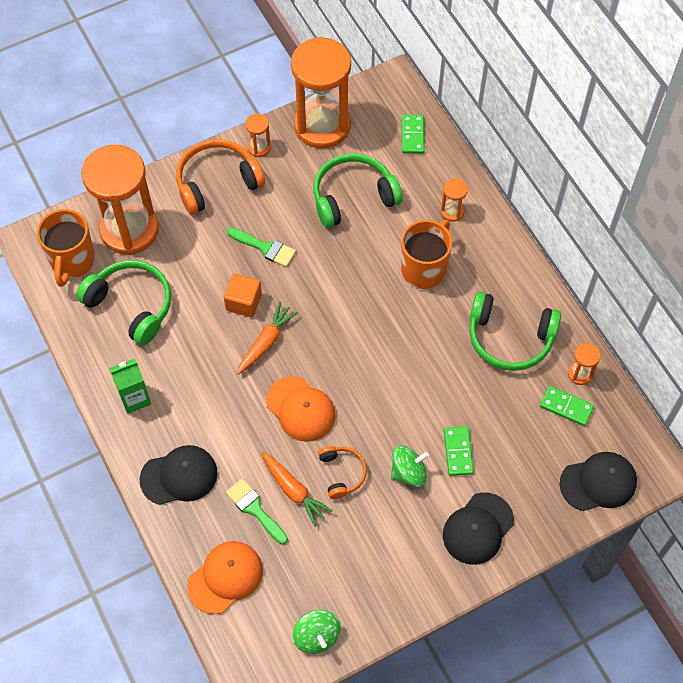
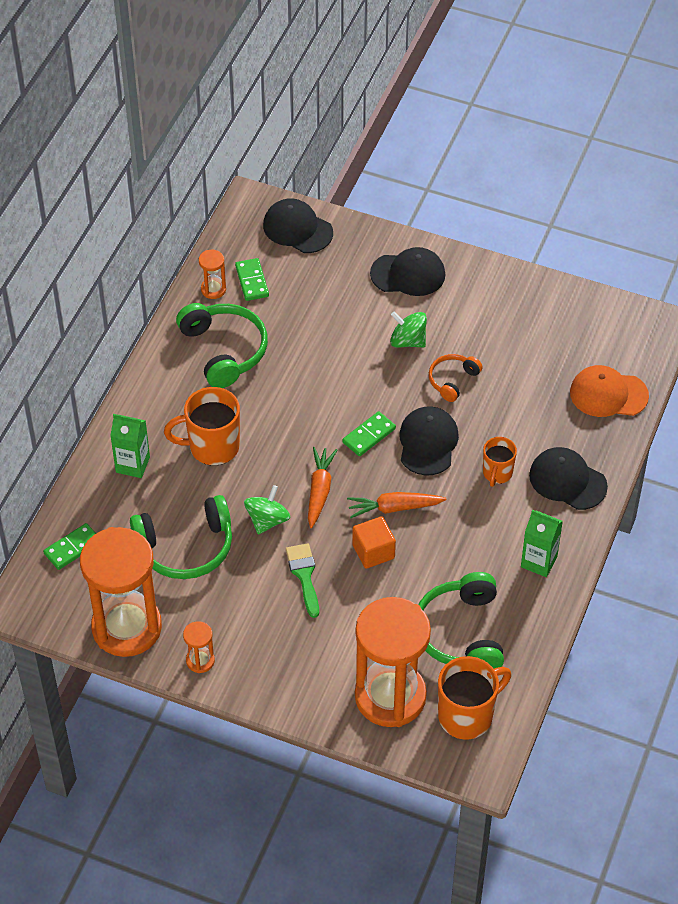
camera: 130 degrees left, 10 degrees down
(217, 182) = (271, 666): orange headphones -> none
(231, 433) = (497, 473): none -> orange mug
(254, 509) = (539, 414): green brush -> none
(293, 490) = (498, 400): orange carrot -> orange carrot (319, 491)
(300, 409) = (428, 443): orange cap -> black cap
(316, 636) = (587, 313): green spinning top -> green spinning top (267, 520)
(353, 196) = (186, 548): green headphones -> green headphones turned 45 degrees counterclockwise
(452, 211) = (133, 465): orange hourglass -> green carton
(458, 452) = (359, 322): green domino -> green domino (369, 435)

